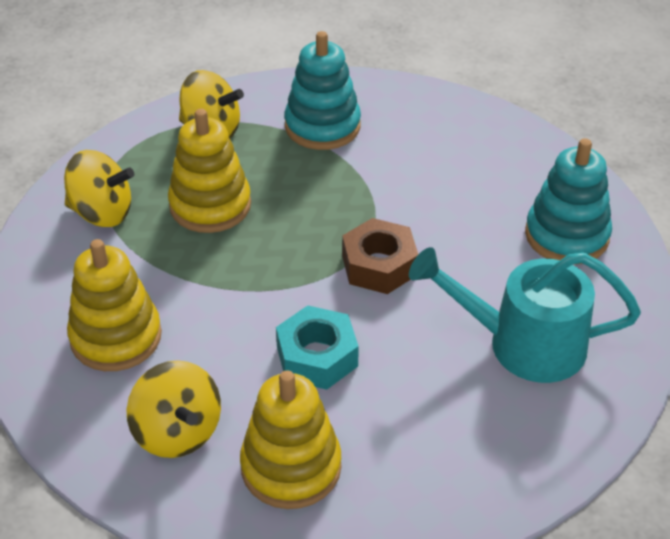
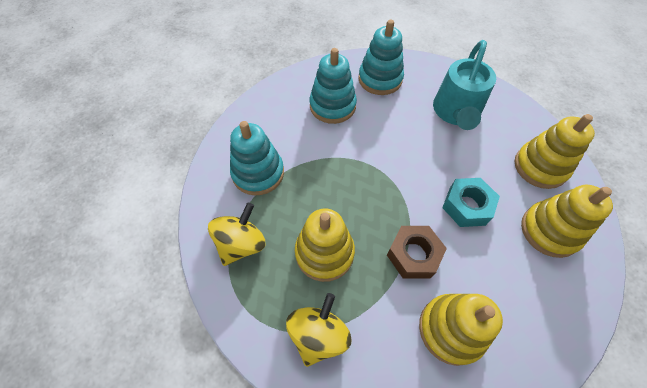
camera: 80 degrees left, 15 degrees up
(177, 432) = (532, 292): yellow spinning top -> none
(379, 265) = (394, 163): brown nut -> brown nut (413, 255)
(428, 466) = (540, 167): none -> yellow stacking toy
(477, 183) = (332, 106): none -> turquoise stacking toy

